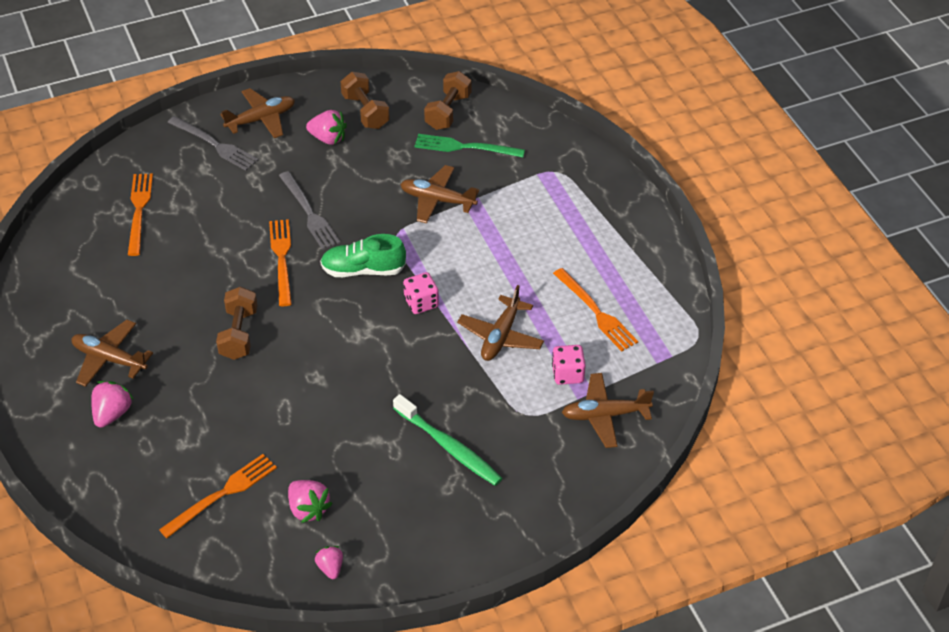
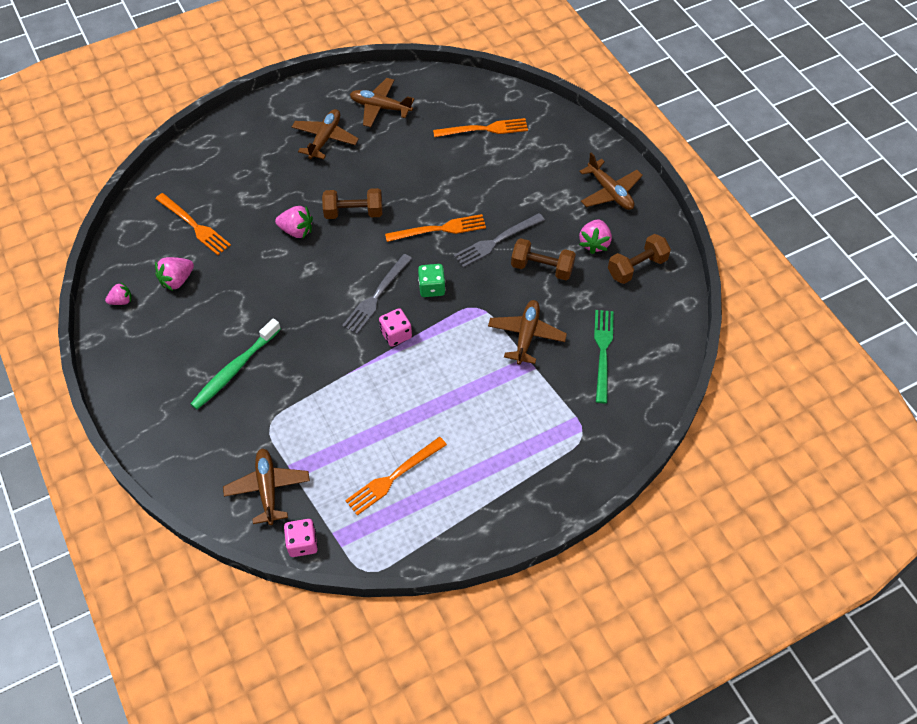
camera: 85 degrees right, 10 degrees up
(112, 414) = (272, 150): pink strawberry -> pink strawberry (296, 230)
(215, 145) = (571, 165): grey fork -> grey fork (376, 296)
(363, 270) = (432, 288): green shoe -> green dice
(448, 112) = (651, 333): brown dumbbell -> brown dumbbell (542, 268)
(501, 336) = (359, 399): brown plane -> brown plane (380, 107)
(567, 374) = (316, 456): pink dice -> pink dice (302, 543)

